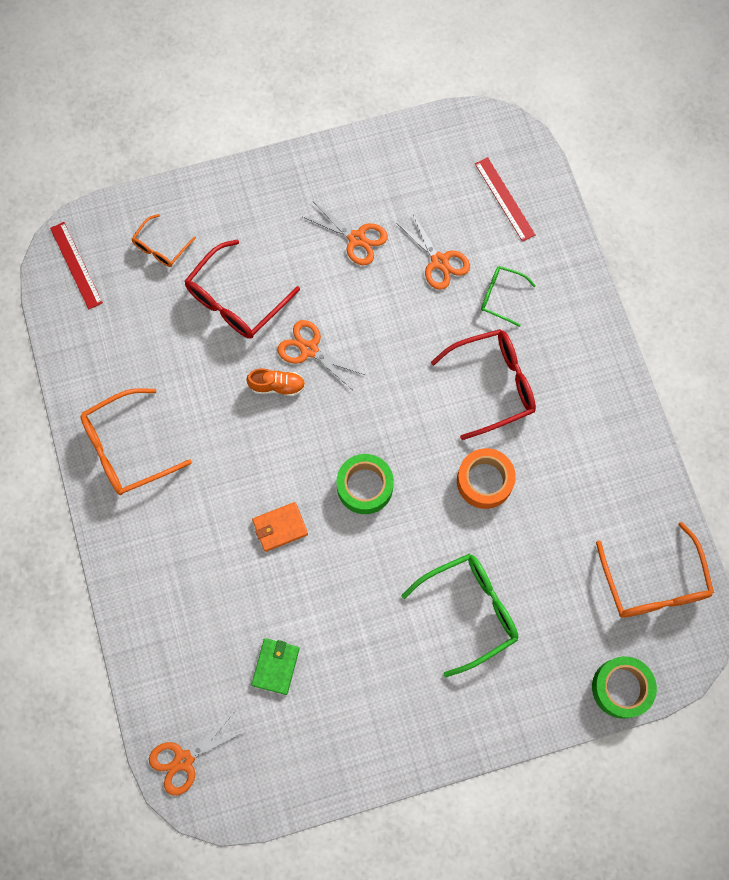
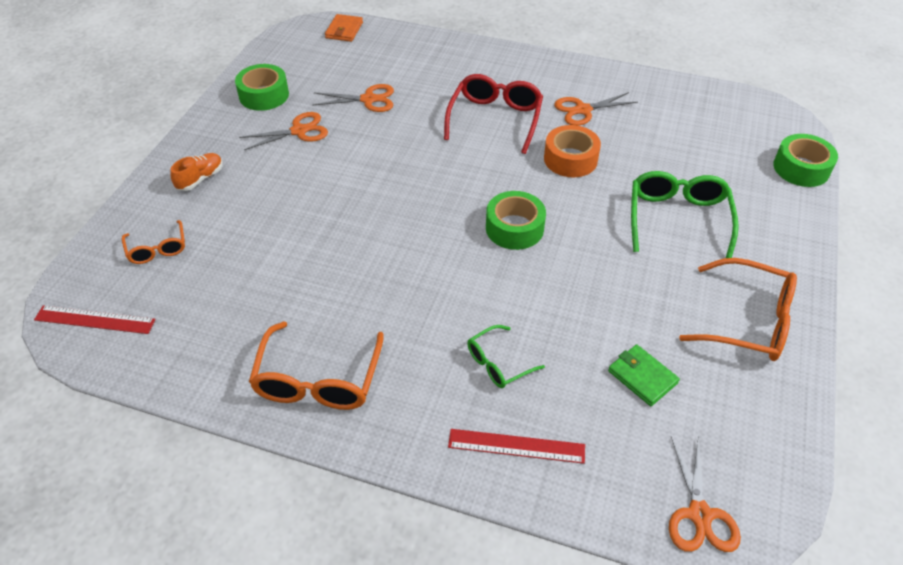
camera: 55 degrees left, 25 degrees down
(235, 300) = (265, 225): red glasses -> none
(277, 386) = (370, 237): orange shoe -> orange shoe (200, 179)
(280, 527) = (504, 302): orange wallet -> orange wallet (344, 30)
(309, 349) = (359, 202): orange scissors -> orange scissors (583, 110)
(380, 174) = (264, 95): none -> green tape
(500, 296) = (430, 84): green glasses -> green glasses (498, 363)
(504, 199) = (359, 50): red ruler -> red ruler (516, 446)
(654, 583) = (724, 115): orange glasses -> orange glasses (748, 321)

